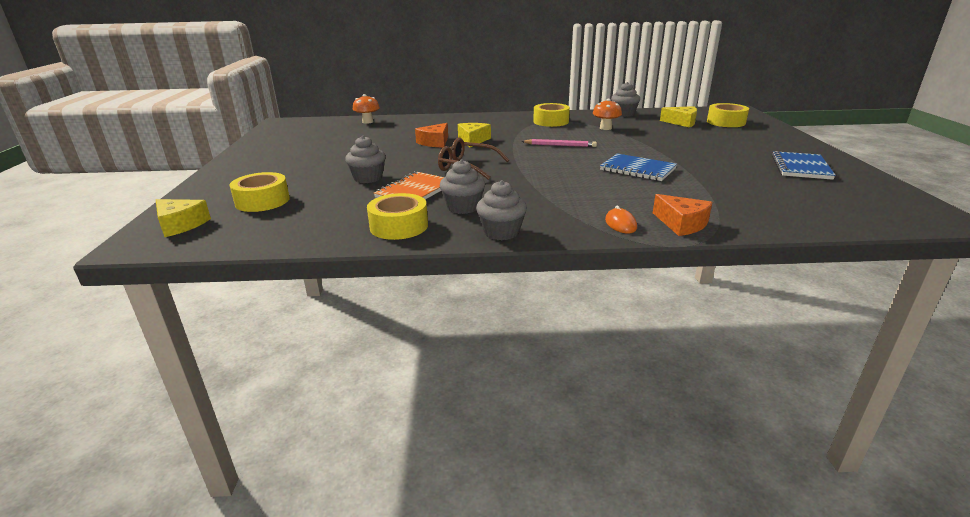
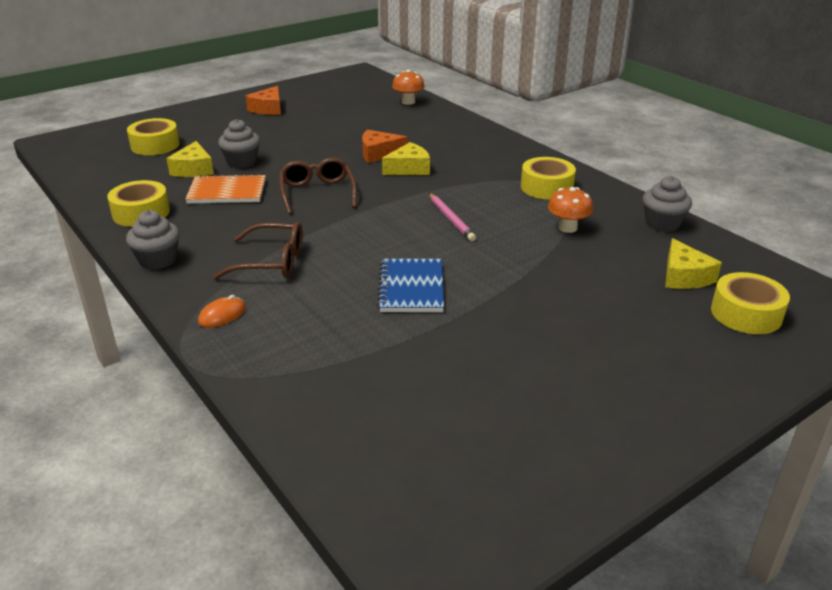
camera: 55 degrees right, 5 degrees up
(180, 225) = (91, 139): yellow cheese -> yellow cheese (193, 169)
(463, 207) = (204, 225): grey cupcake -> none
(556, 197) = (271, 262): none -> brown glasses
(681, 224) = (249, 352): orange cheese -> orange cheese (268, 109)
(800, 167) = (564, 416): blue notebook -> none

